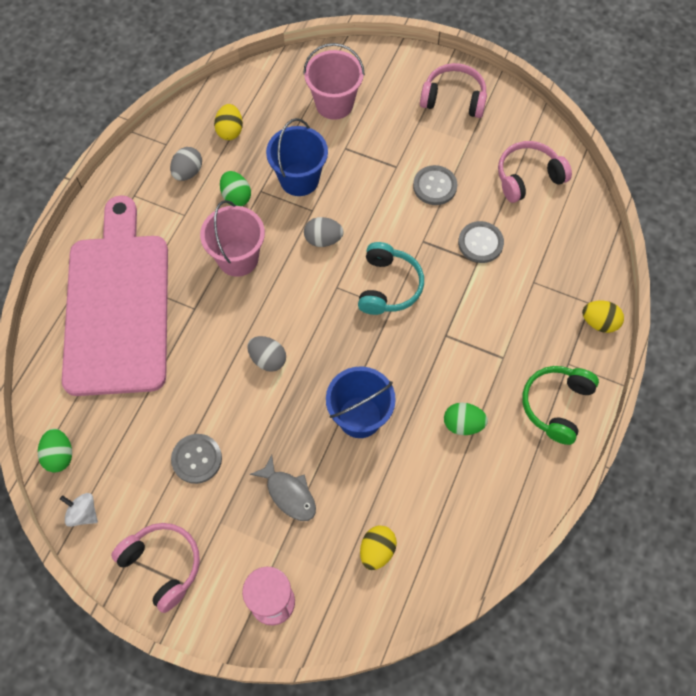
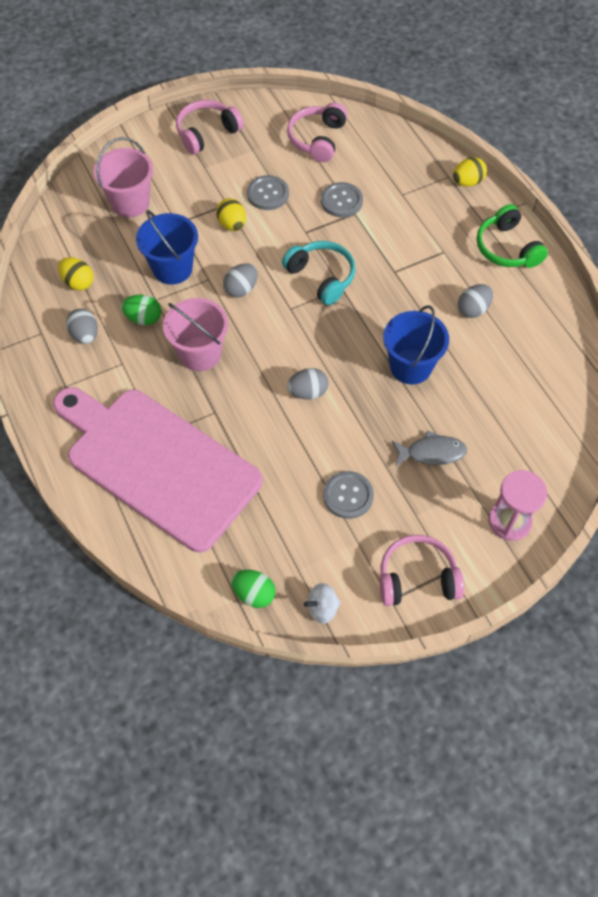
camera: 50 degrees left, 5 degrees down
(377, 550) = (524, 427): yellow egg -> yellow egg (232, 224)
(463, 424) = (473, 309): green egg -> grey egg

